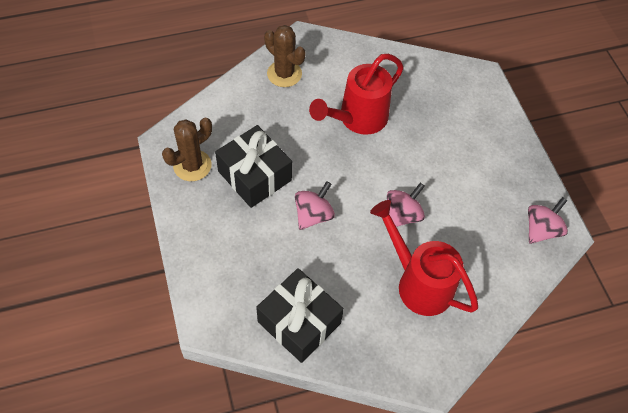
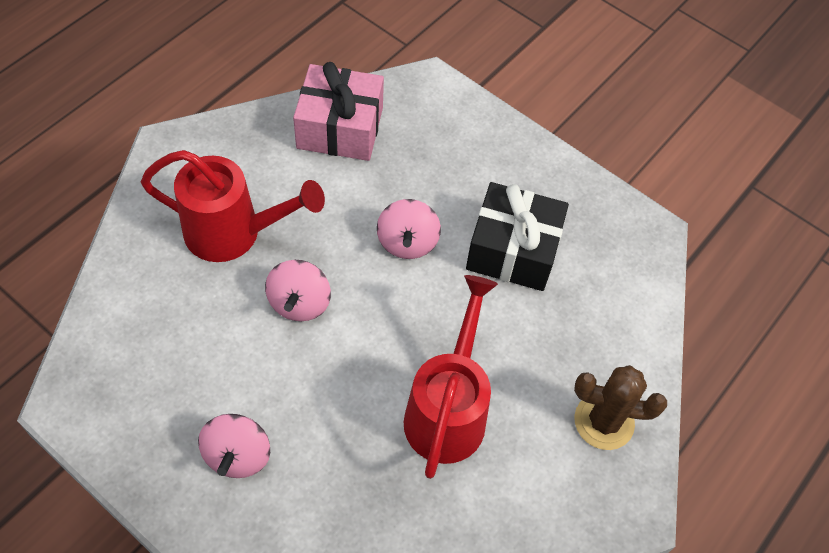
camera: 145 degrees right, 0 degrees up
(192, 165) = (592, 221): brown cactus -> none
(299, 322) = (340, 128): black gift -> pink gift
(541, 230) = (101, 388): pink spinning top -> pink spinning top (238, 455)

